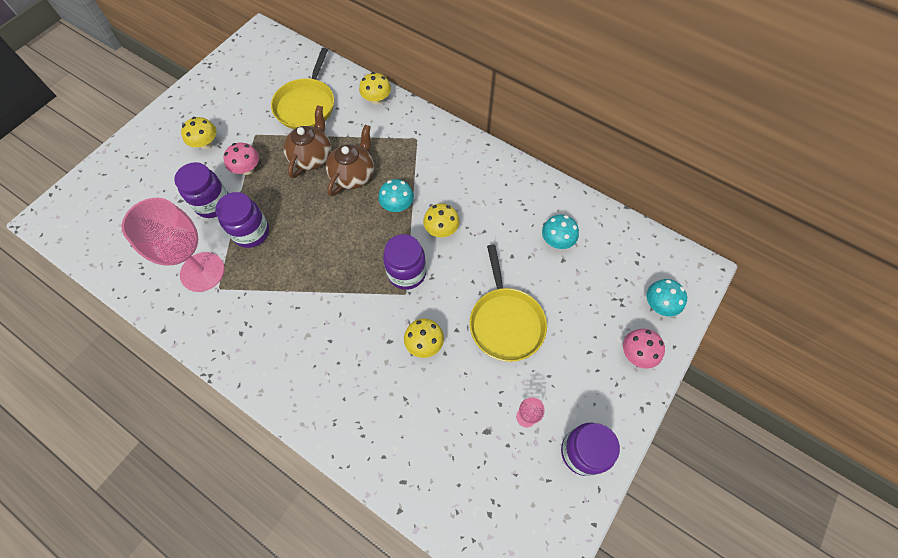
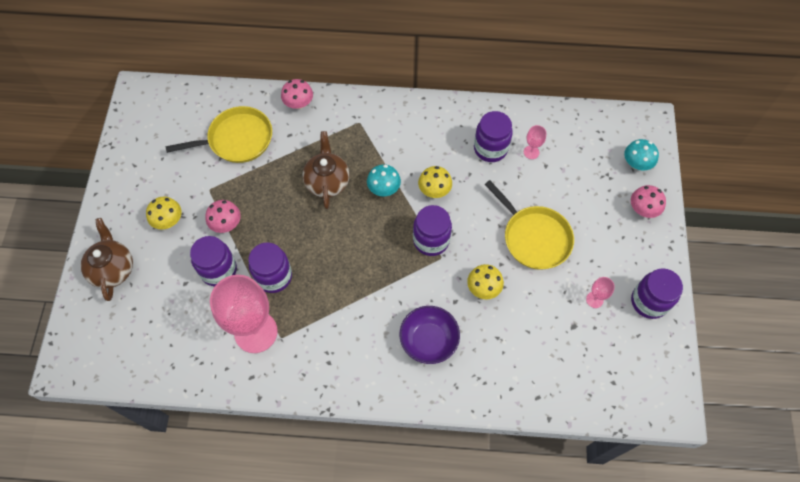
camera: 30 degrees left, 0 degrees up
(306, 105) = (237, 139): yellow pan -> yellow pan turned 90 degrees counterclockwise
(312, 157) = (278, 184): brown teapot -> brown teapot (113, 269)
(340, 364) = (429, 340): none -> purple bowl
(377, 99) = (298, 103): yellow mushroom -> pink mushroom
(519, 218) = (490, 148): none -> purple jar
(557, 240) = (531, 152): turquoise mushroom -> pink goblet

